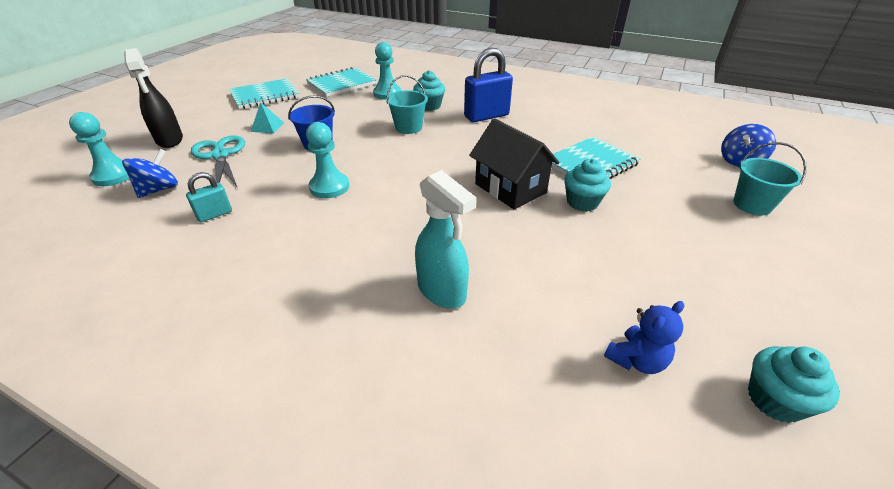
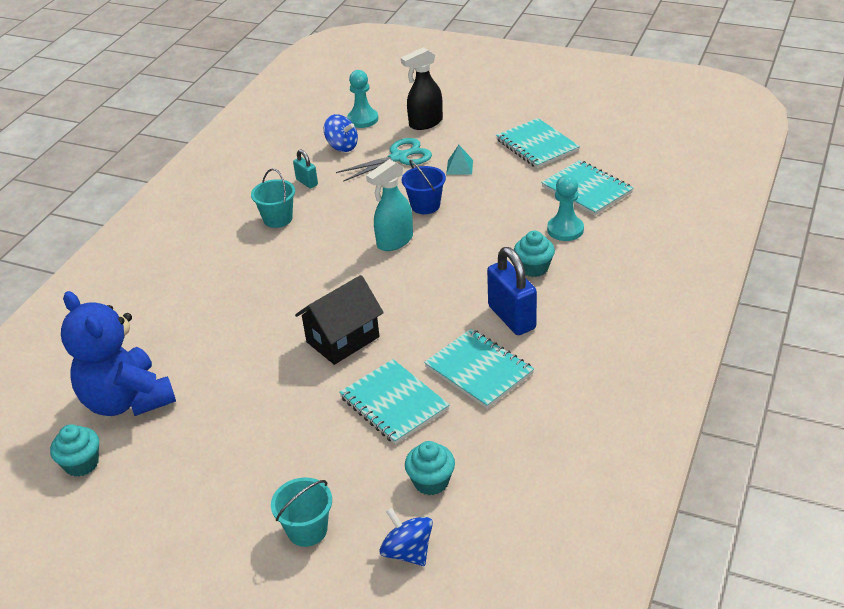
camera: 90 degrees right, 0 degrees up
(329, 187) = (346, 228): turquoise pawn -> none
(408, 127) = (470, 258): turquoise bucket -> turquoise bucket (278, 219)
(442, 291) = (206, 306): turquoise spray bottle -> turquoise spray bottle (394, 241)
(546, 130) = (479, 370): none -> turquoise notebook
(582, 202) = (317, 390): turquoise cupcake -> turquoise cupcake (431, 481)
(636, 360) = (127, 400): blue teddy bear -> blue teddy bear, size x2.30

